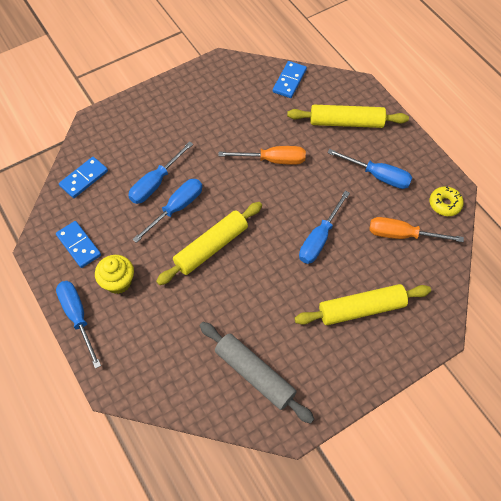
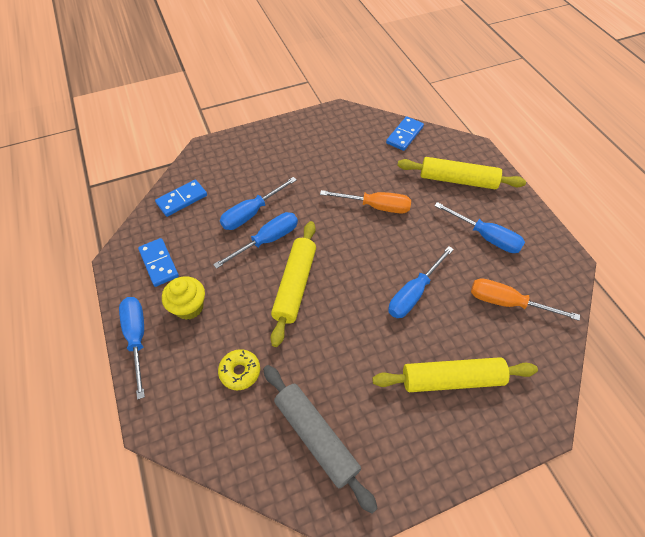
camera: 10 degrees right, 5 degrees down
(211, 247) = (295, 285): yellow rolling pin -> yellow rolling pin turned 45 degrees counterclockwise
(445, 204) = (558, 276): yellow donut -> yellow donut (240, 372)

